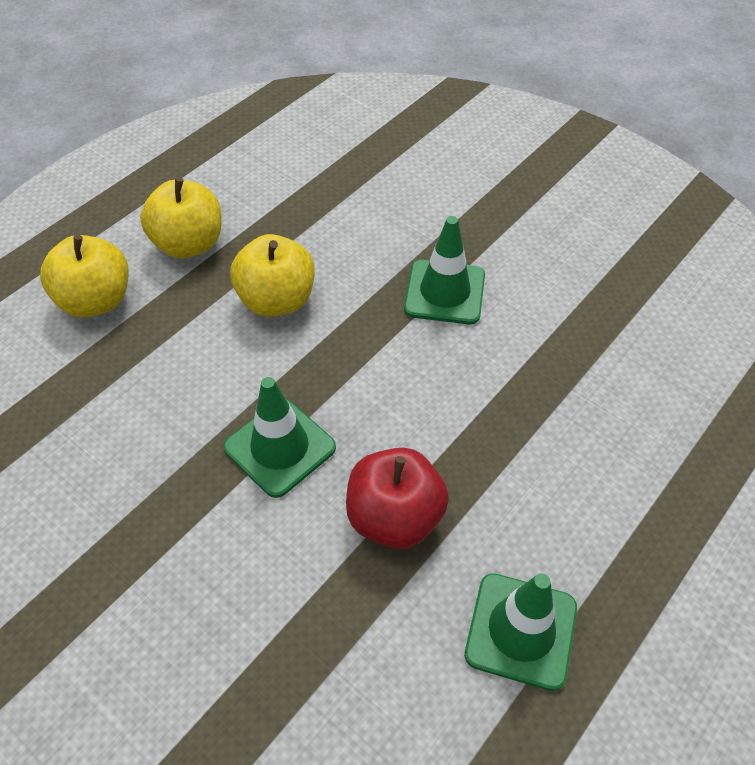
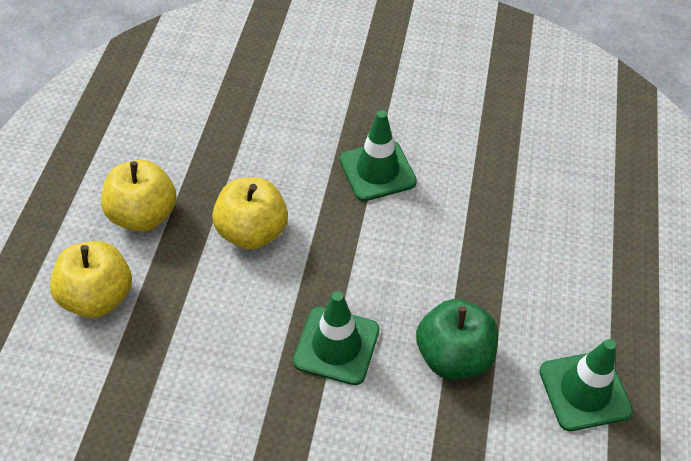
camera: 30 degrees left, 0 degrees up
(395, 517) = (453, 356): red apple -> green apple

